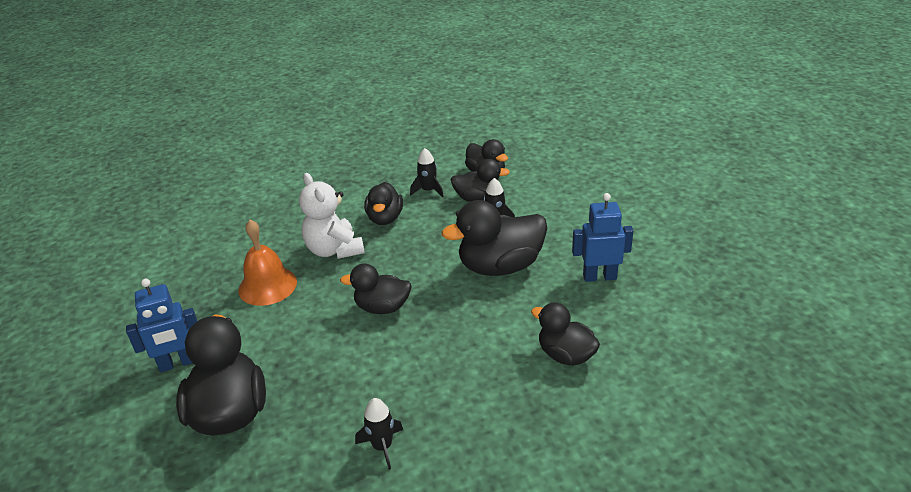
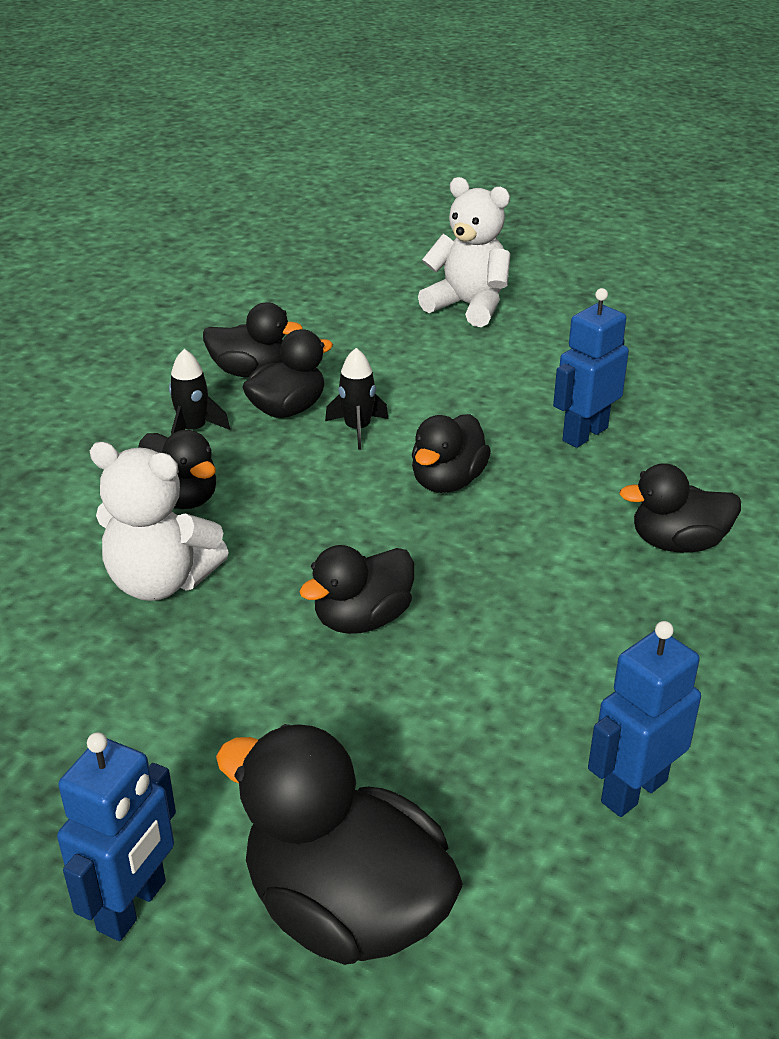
camera: 45 degrees left, 0 degrees up
(267, 286) = (120, 693): orange bell -> none
(382, 446) = (633, 791): black rocket -> blue robot
(500, 266) = (447, 481): black duck -> black duck, size x0.62
(636, 182) = (468, 306): none -> white teddy bear

